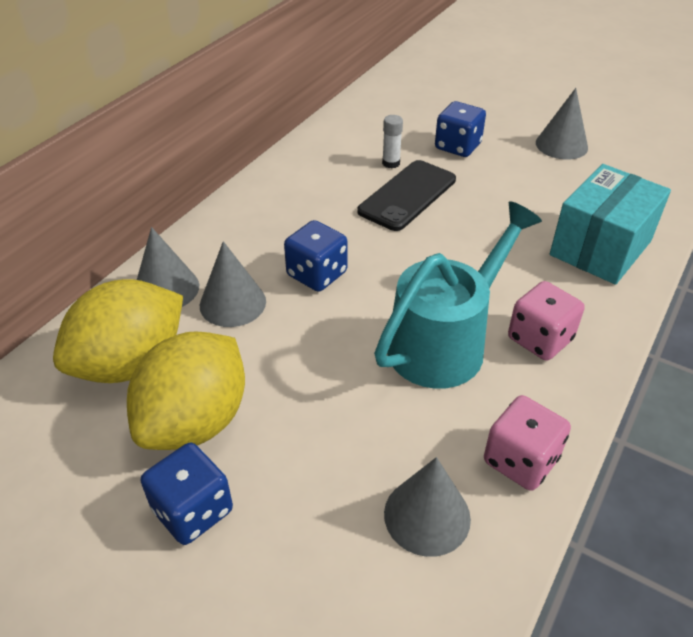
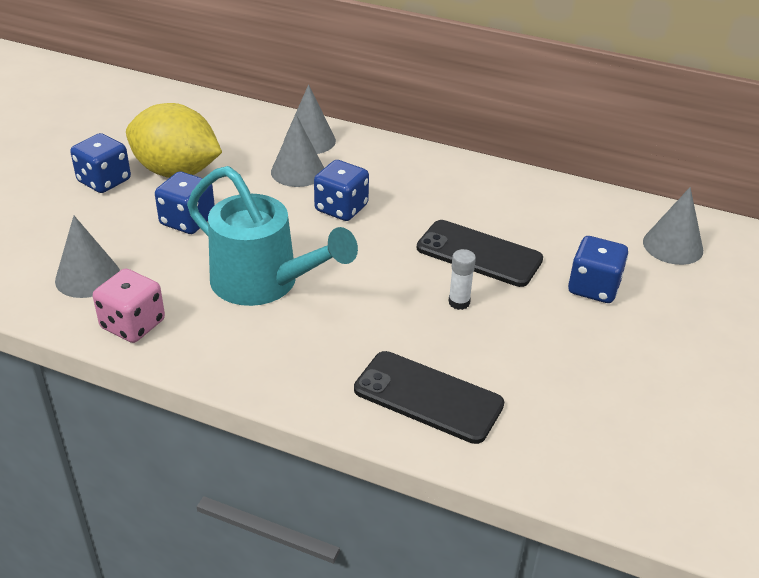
camera: 80 degrees right, 5 degrees down
(131, 363) = (229, 139): yellow lemon -> none
(316, 409) = (187, 221): none -> blue dice
(391, 163) = (535, 240): white glue stick -> white glue stick (459, 302)
(540, 339) = (273, 342): pink dice -> none
(561, 145) = (643, 378): grey cone -> grey cone (673, 246)
(600, 248) = (428, 397): turquoise box -> black phone

